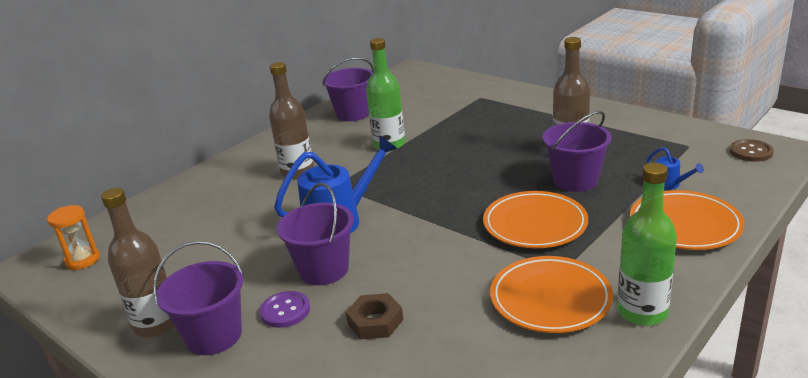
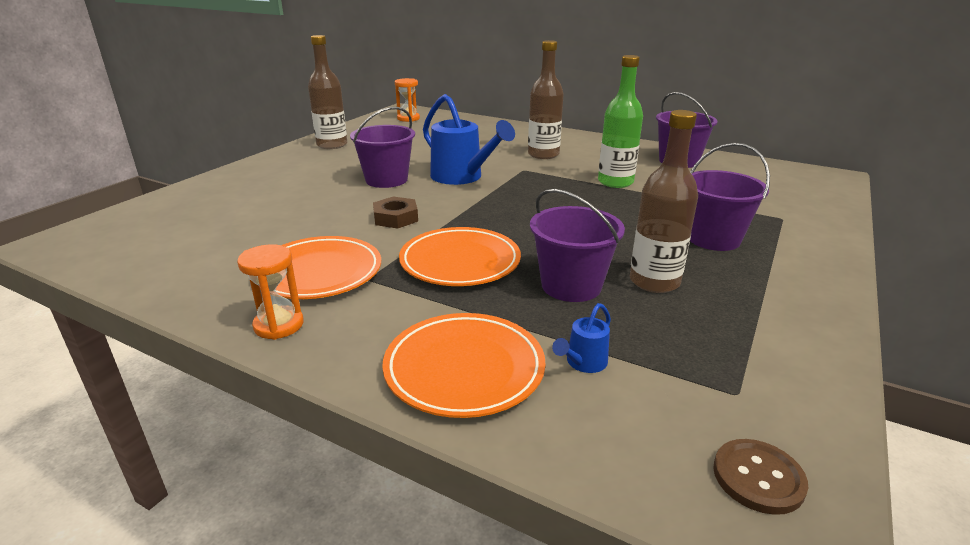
camera: 75 degrees right, 0 degrees up
(214, 336) = (314, 160): purple bucket -> purple bucket (713, 239)
(285, 311) = (335, 174): purple button -> none
(375, 321) = (311, 203): brown nut -> brown nut (395, 218)
(642, 312) = (279, 325): green bottle -> orange hourglass

